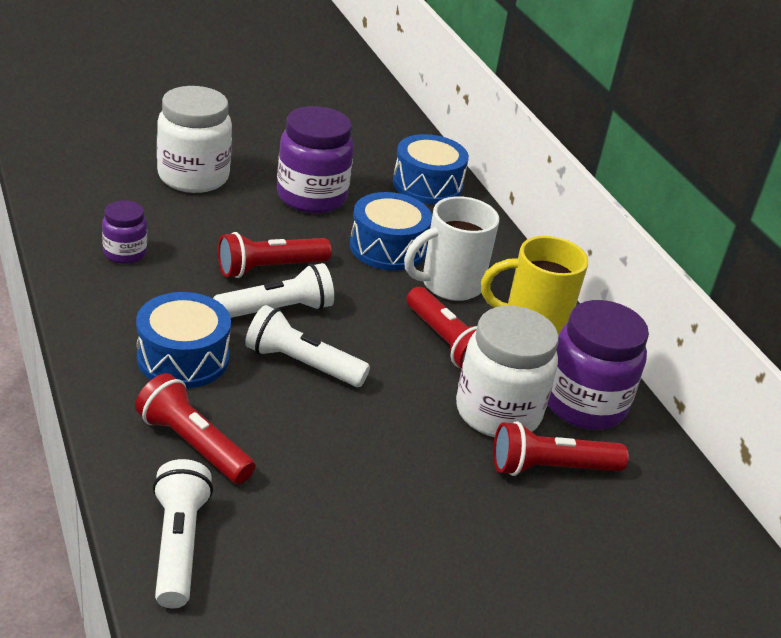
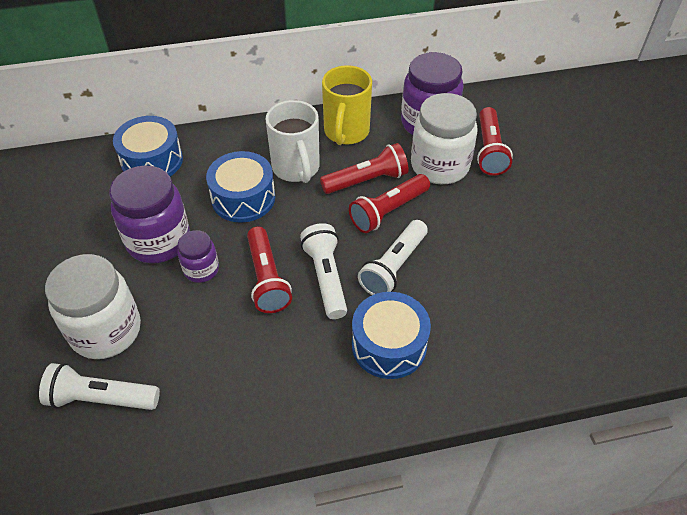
camera: 75 degrees left, 15 degrees up
(125, 253) = (234, 389): purple jar -> purple jar (201, 269)
(179, 545) = (590, 351): white flashlight -> white flashlight (101, 398)
(193, 444) = (490, 340): red flashlight -> red flashlight (388, 211)

